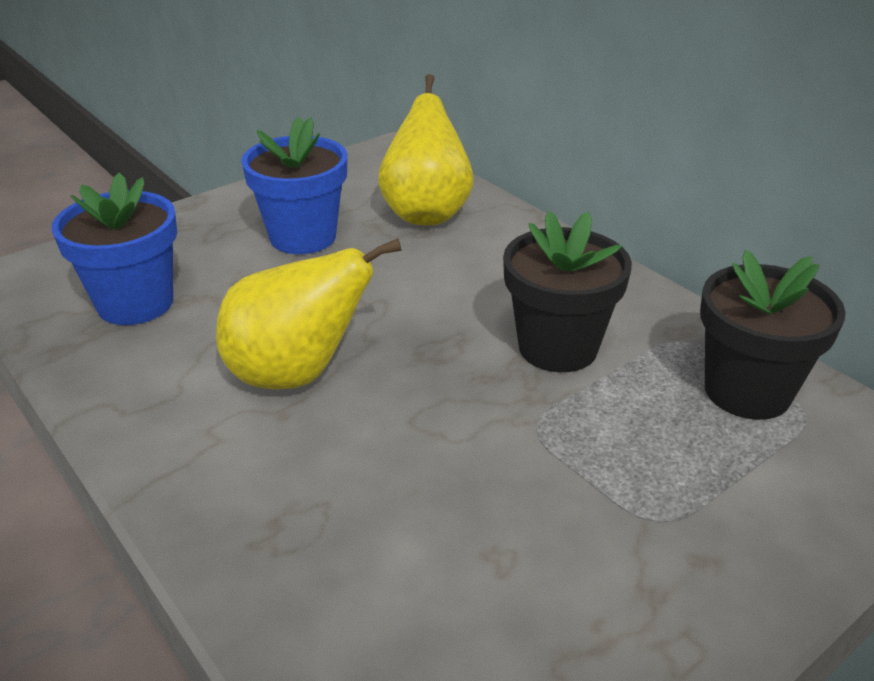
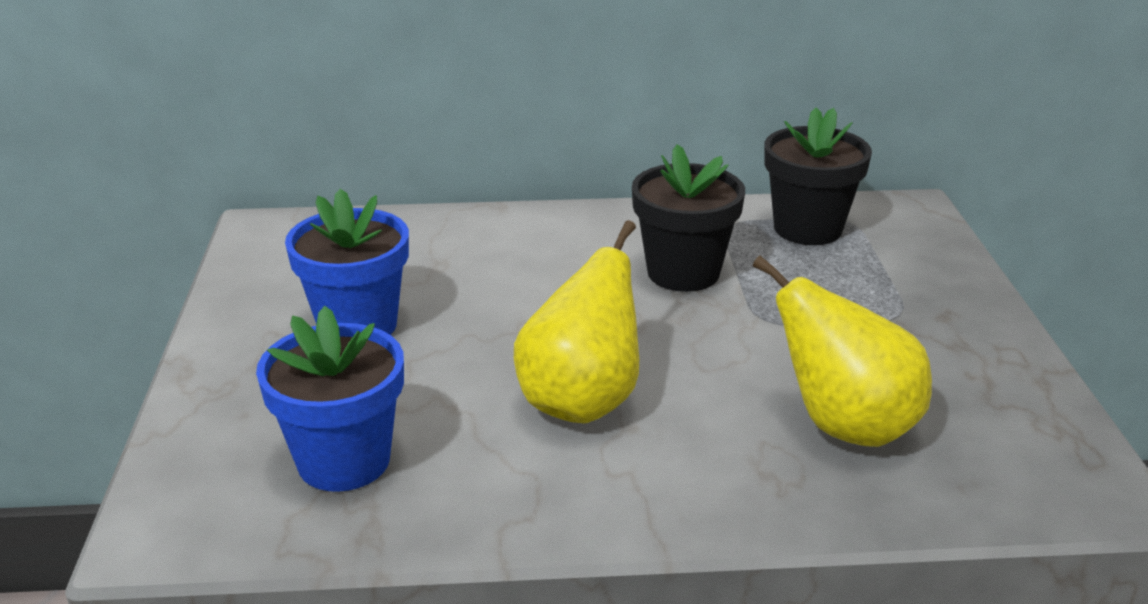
camera: 55 degrees left, 5 degrees down
(426, 213) = (411, 251): yellow pear -> yellow pear (844, 426)

